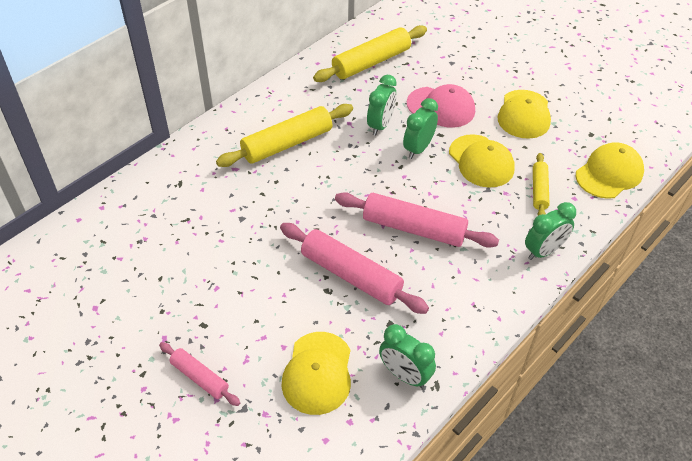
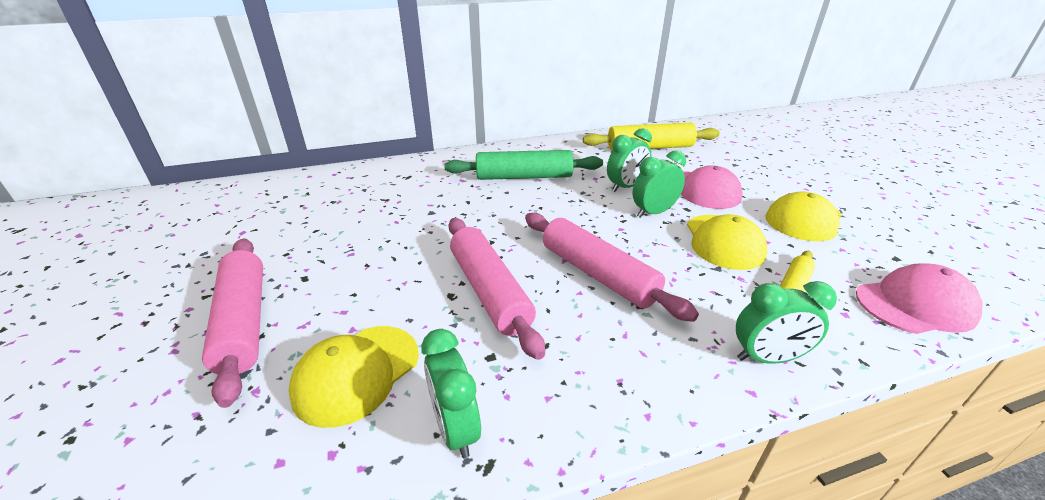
camera: 30 degrees right, 15 degrees down
(200, 377) = (244, 322): pink rolling pin -> pink rolling pin, size x1.80
(287, 143) = (524, 176): yellow rolling pin -> green rolling pin
(609, 173) = (915, 304): yellow cap -> pink cap

